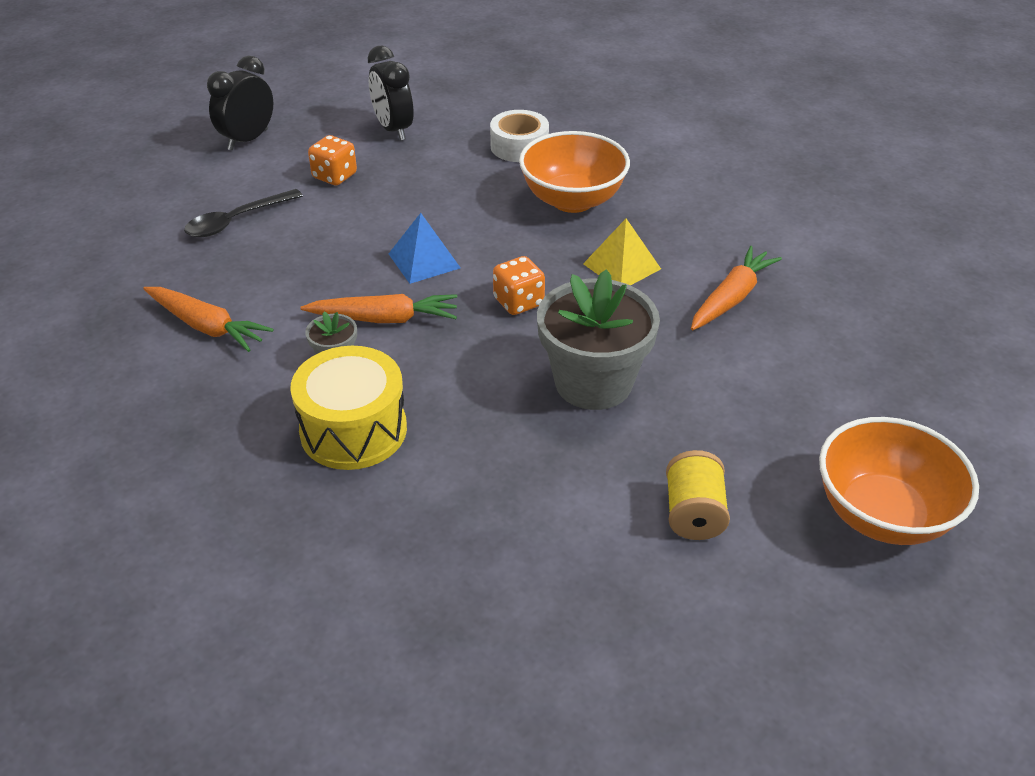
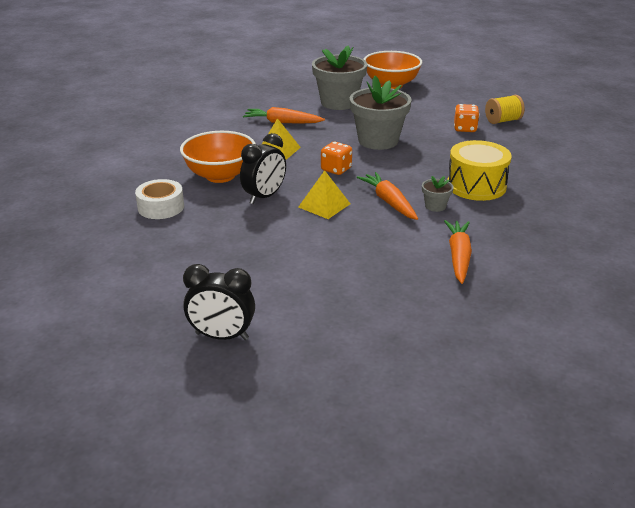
camera: 115 degrees left, 10 degrees down
(236, 221) = (344, 291): black spoon -> none
(334, 176) = (251, 269): orange dice -> orange dice (465, 129)
(393, 129) = (163, 265): black clock -> black clock (264, 197)
(424, 261) = (324, 205): blue pyramid -> yellow pyramid
(693, 513) = (430, 111): yellow spool -> yellow spool (503, 121)
(800, 393) = (338, 102): none -> grey flower pot

